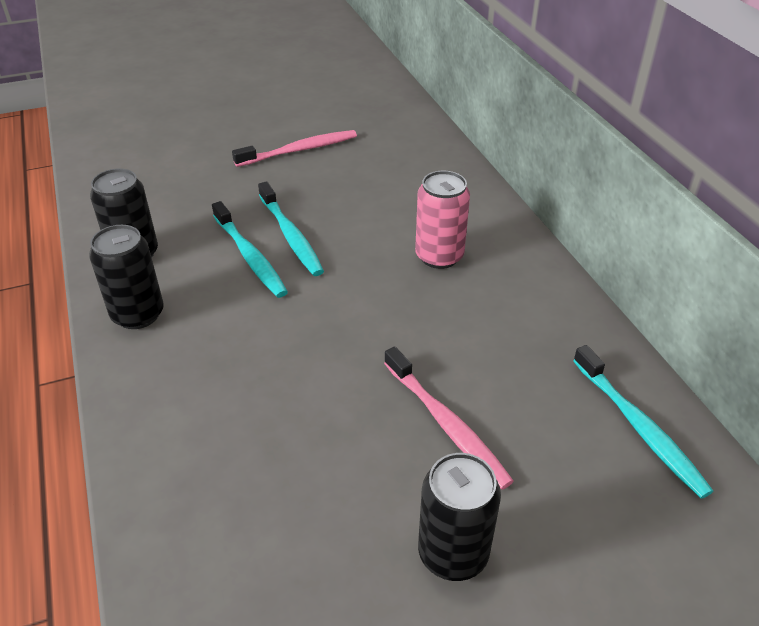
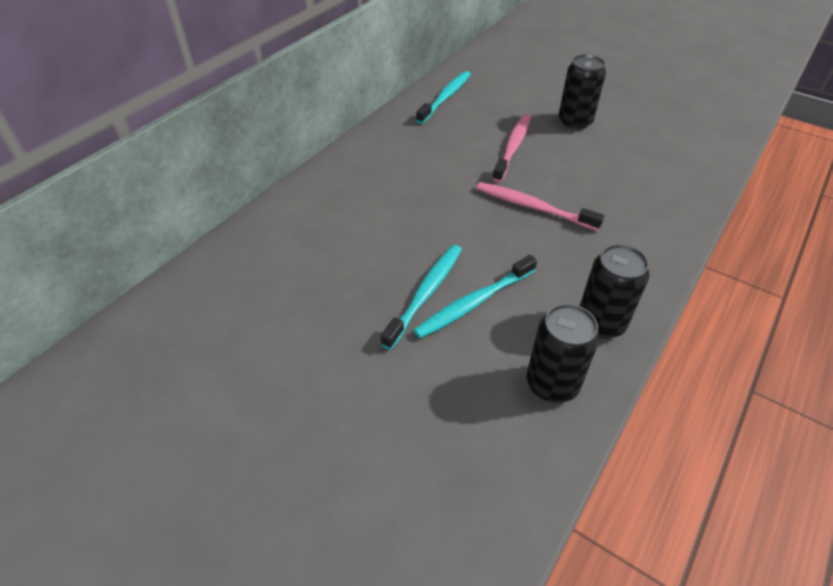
camera: 125 degrees left, 5 degrees up
(249, 256) = (474, 302): turquoise toothbrush -> turquoise toothbrush turned 150 degrees counterclockwise
(299, 150) = (279, 375): pink toothbrush -> pink toothbrush (533, 207)
(439, 256) = (374, 204): pink can -> none

